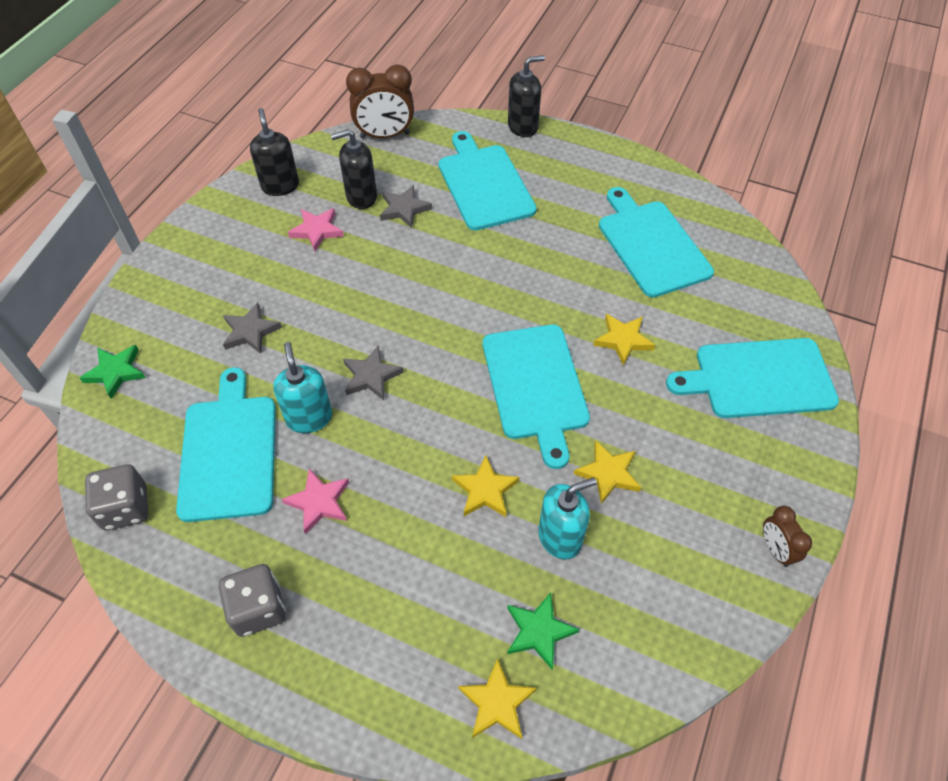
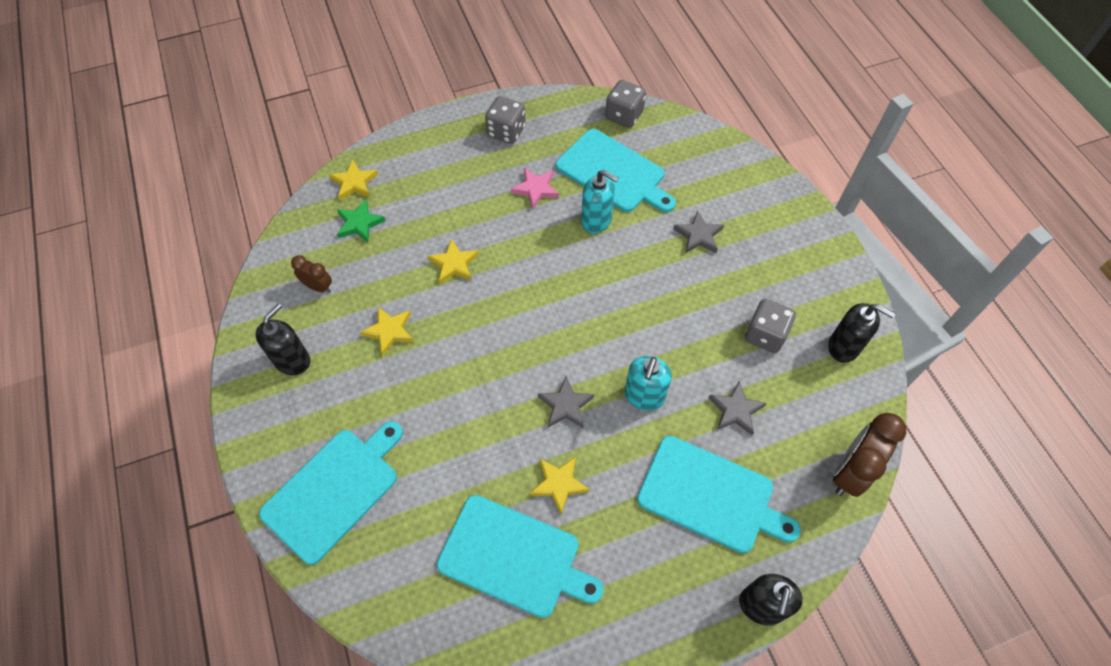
camera: 135 degrees right, 5 degrees up
(115, 372) = (731, 157): green star -> none
(317, 230) = (765, 335): pink star -> grey dice
(361, 197) = (779, 391): black soap dispenser -> black soap dispenser (292, 360)
(371, 376) = (593, 271): grey star -> grey star (565, 405)
(535, 386) = (487, 350): turquoise cutting board -> none
(560, 537) = (387, 274): turquoise soap dispenser -> turquoise soap dispenser (644, 396)
(623, 340) = (459, 437): yellow star -> yellow star (559, 484)
(775, 549) = (251, 367): brown clock -> brown clock (318, 287)

